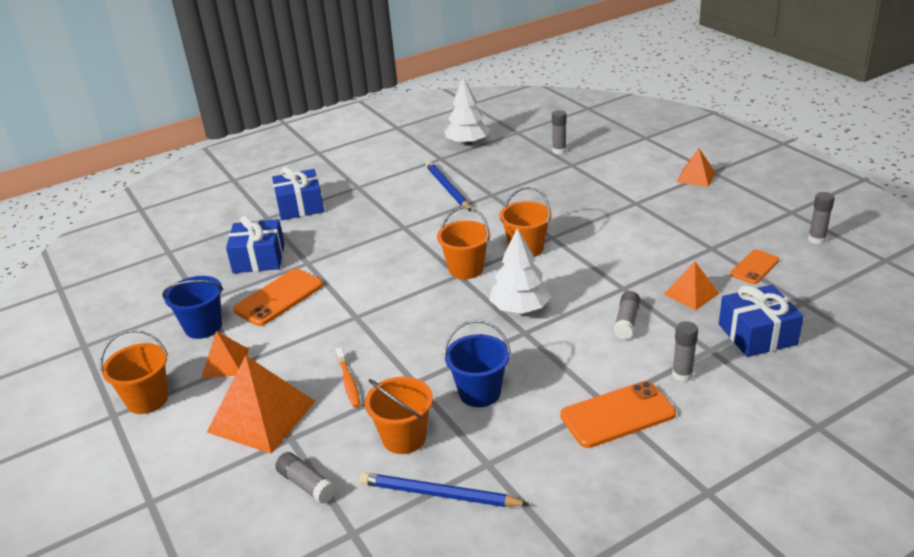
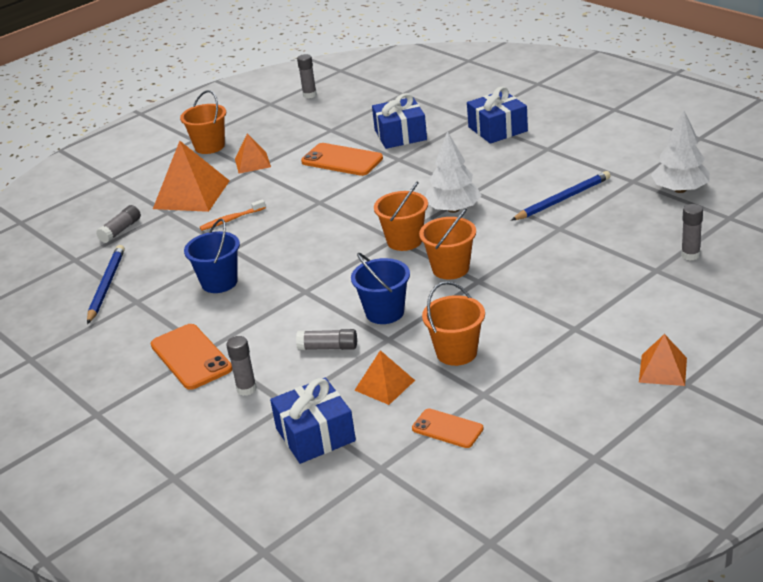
camera: 80 degrees right, 0 degrees up
(203, 327) = (297, 140): blue bucket -> blue bucket (385, 312)
(404, 438) = (166, 258): orange bucket -> orange bucket (456, 352)
(520, 308) = (342, 282): white tree -> white tree (453, 209)
(816, 239) = (526, 480): grey glue stick -> grey glue stick (309, 95)

